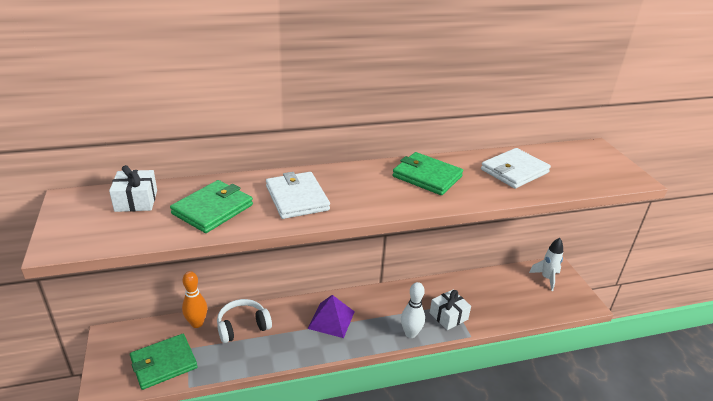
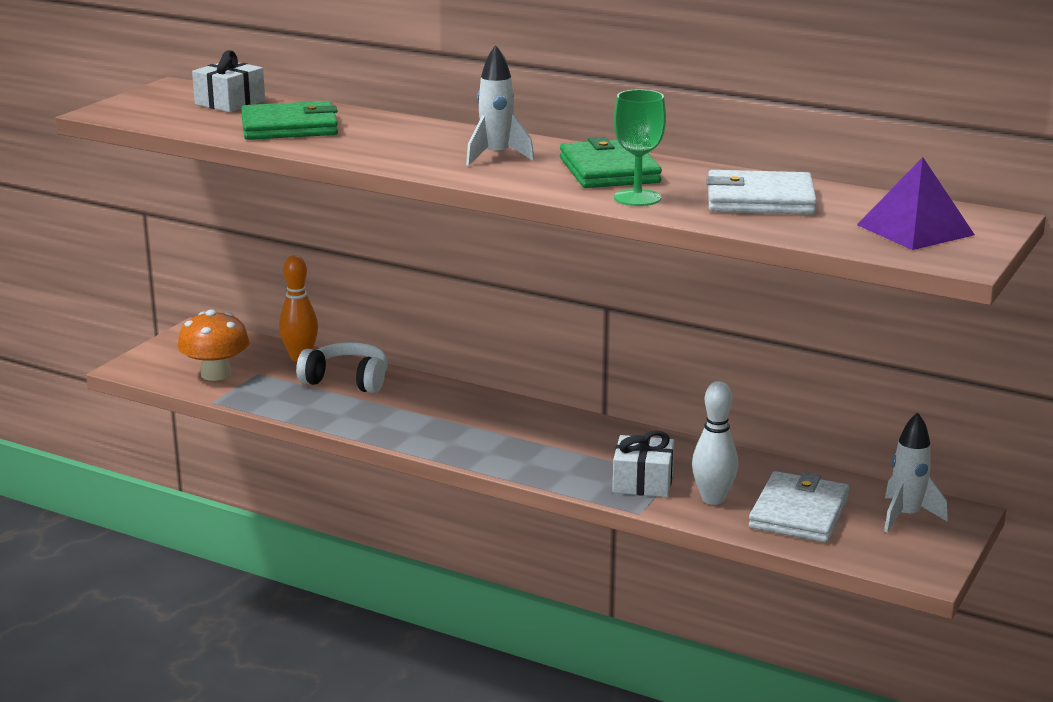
camera: 45 degrees right, 10 degrees down
(164, 363) = (216, 374): green wallet -> orange mushroom
(297, 198) = (397, 143): white wallet -> white wallet (799, 513)
(331, 320) = (466, 418): purple pyramid -> purple pyramid (915, 230)
(363, 188) = (496, 157): none -> white rocket
(410, 333) = (552, 473): white bowling pin -> white bowling pin (713, 499)
(473, 192) = (637, 198): none -> green goblet

